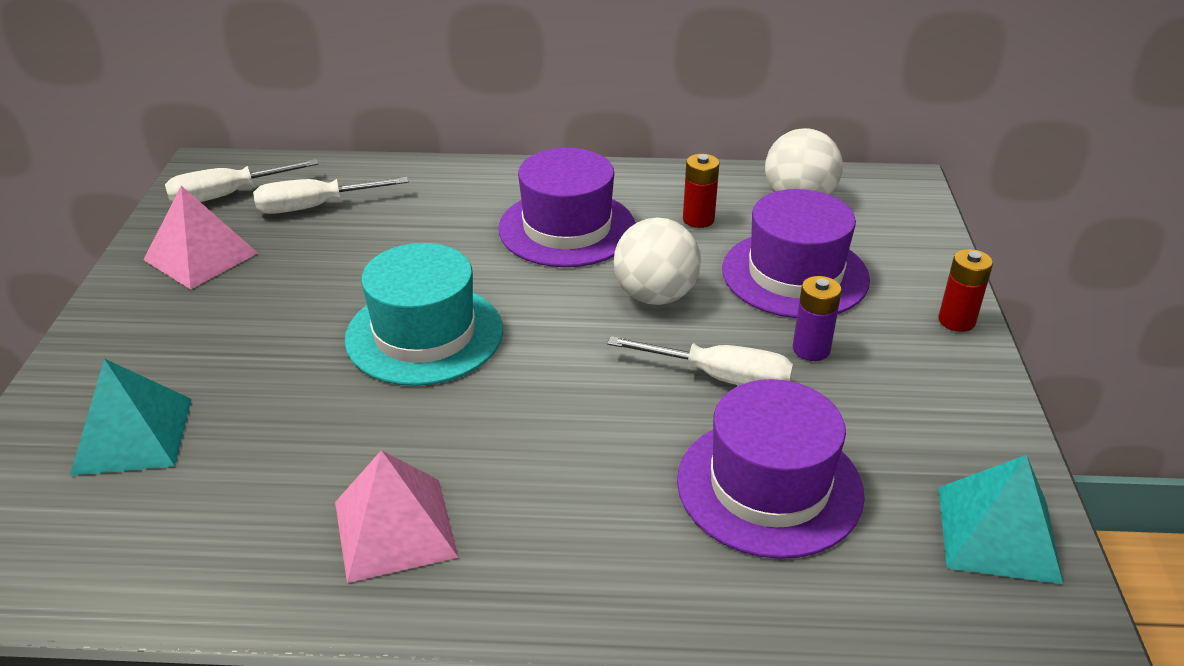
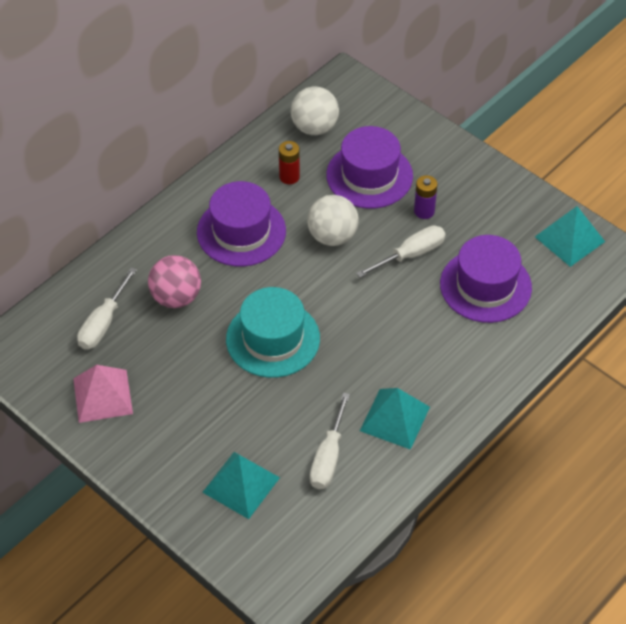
camera: 50 degrees left, 15 degrees up
(228, 195) = (45, 356): white screwdriver -> white screwdriver (328, 456)
(395, 529) = (395, 419): pink pyramid -> turquoise pyramid
(409, 233) = (176, 297): none -> pink ball
(956, 321) = (456, 149): red battery -> none

